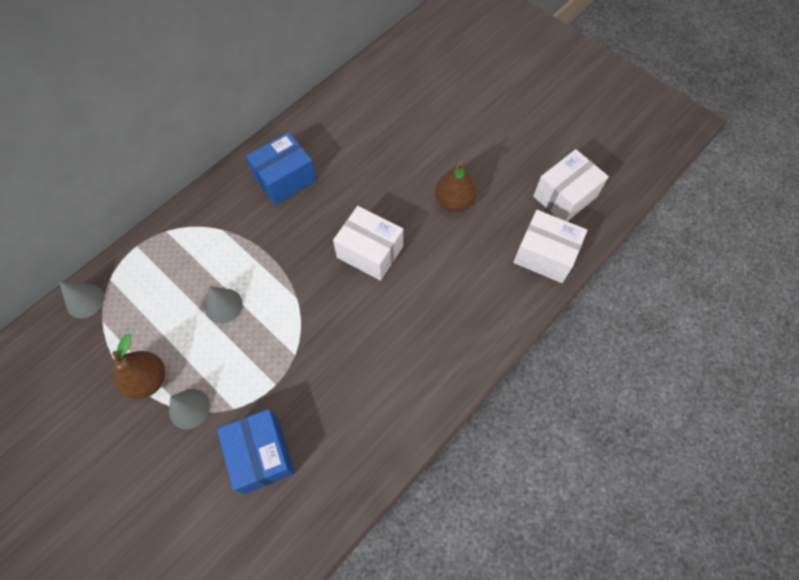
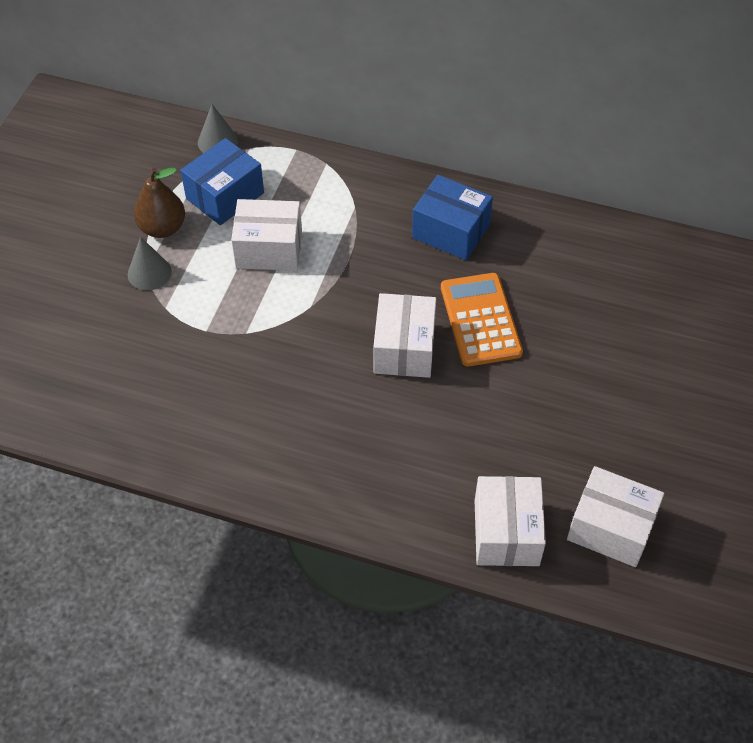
camera: 65 degrees right, 10 degrees down
(223, 305) = (269, 249): grey cone -> white box
(261, 454) = (130, 351): blue box -> blue box (225, 196)
(372, 195) = (480, 320): none -> orange calculator
(454, 202) = (523, 406): brown pear -> none

